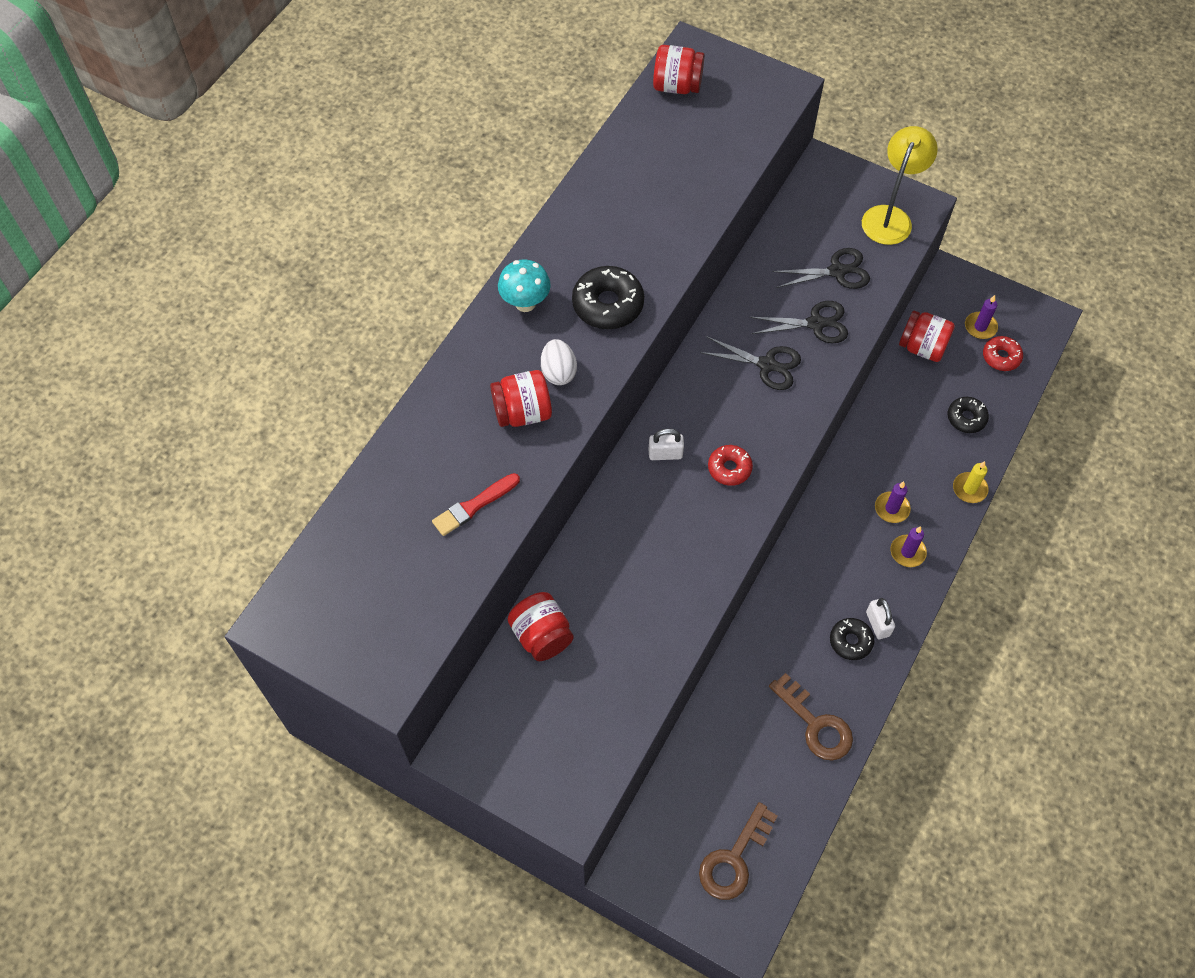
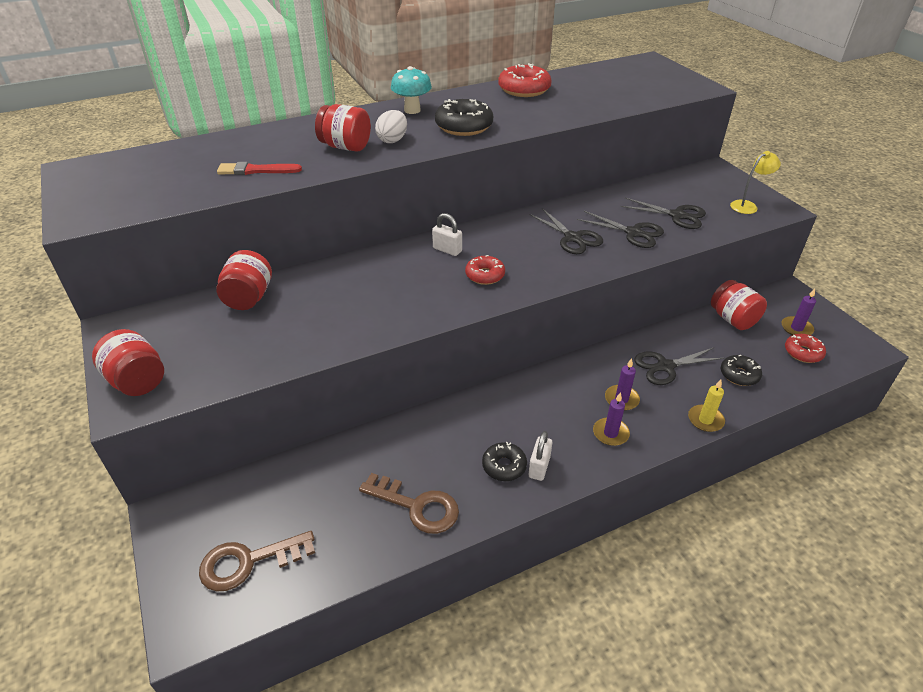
camera: 35 degrees right, 20 degrees down
(607, 192) = (524, 89): none -> red donut
(677, 86) = (622, 69): red jar -> red jar (137, 381)
(816, 724) = (417, 506): brown key -> brown key turned 60 degrees counterclockwise
(890, 217) = (747, 206): yellow lamp -> yellow lamp, size x0.60
(902, 446) = (665, 366): none -> black scissors

